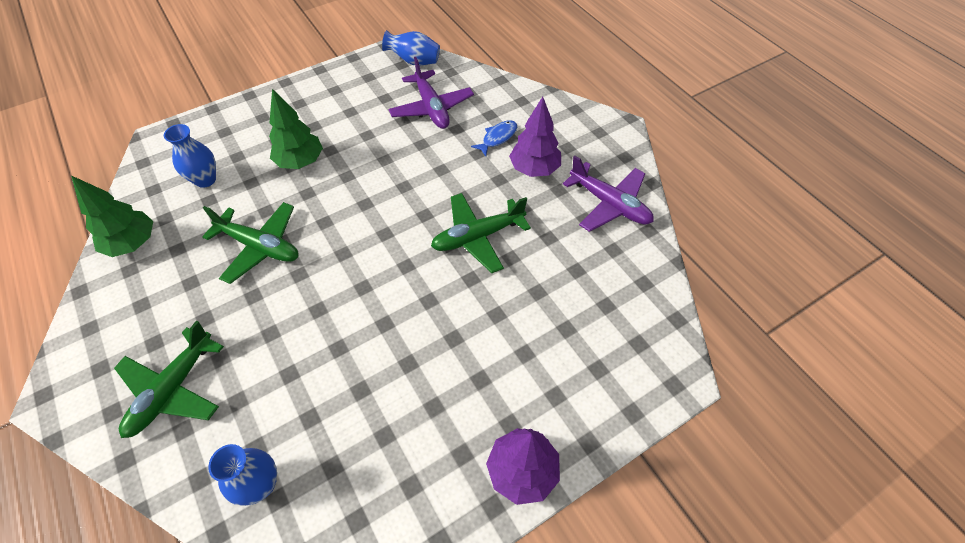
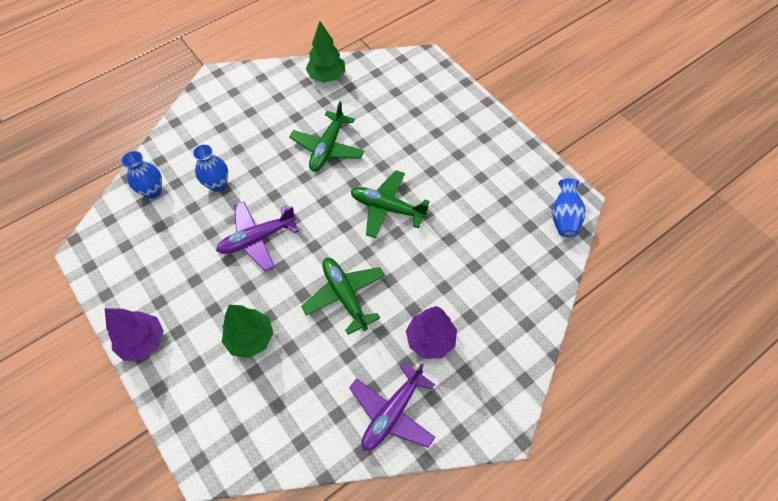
camera: 85 degrees right, 5 degrees up
(173, 389) = (217, 131): green plane -> green plane (387, 208)
(205, 179) = (388, 99): blue vase -> blue vase (217, 184)
(300, 162) = (415, 154): green tree -> green tree (250, 338)
(431, 108) = (498, 241): purple plane -> purple plane (257, 239)
(497, 138) = (467, 304): blue fish -> none

